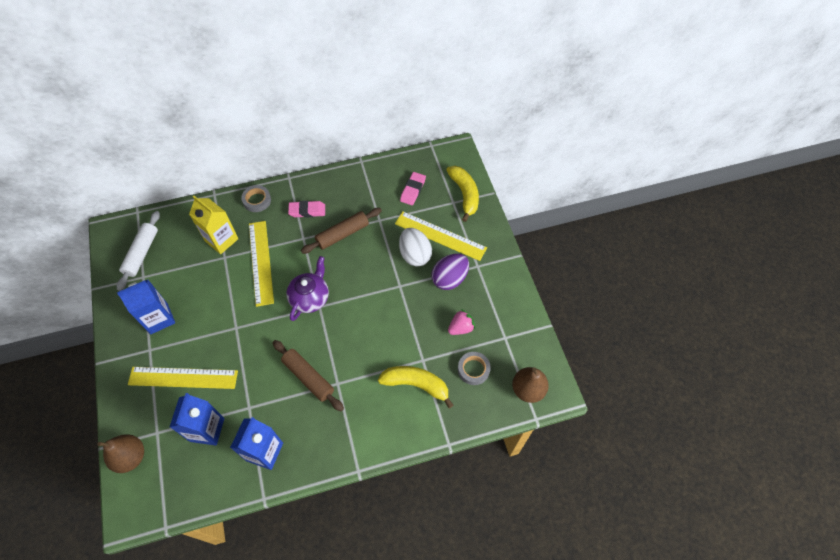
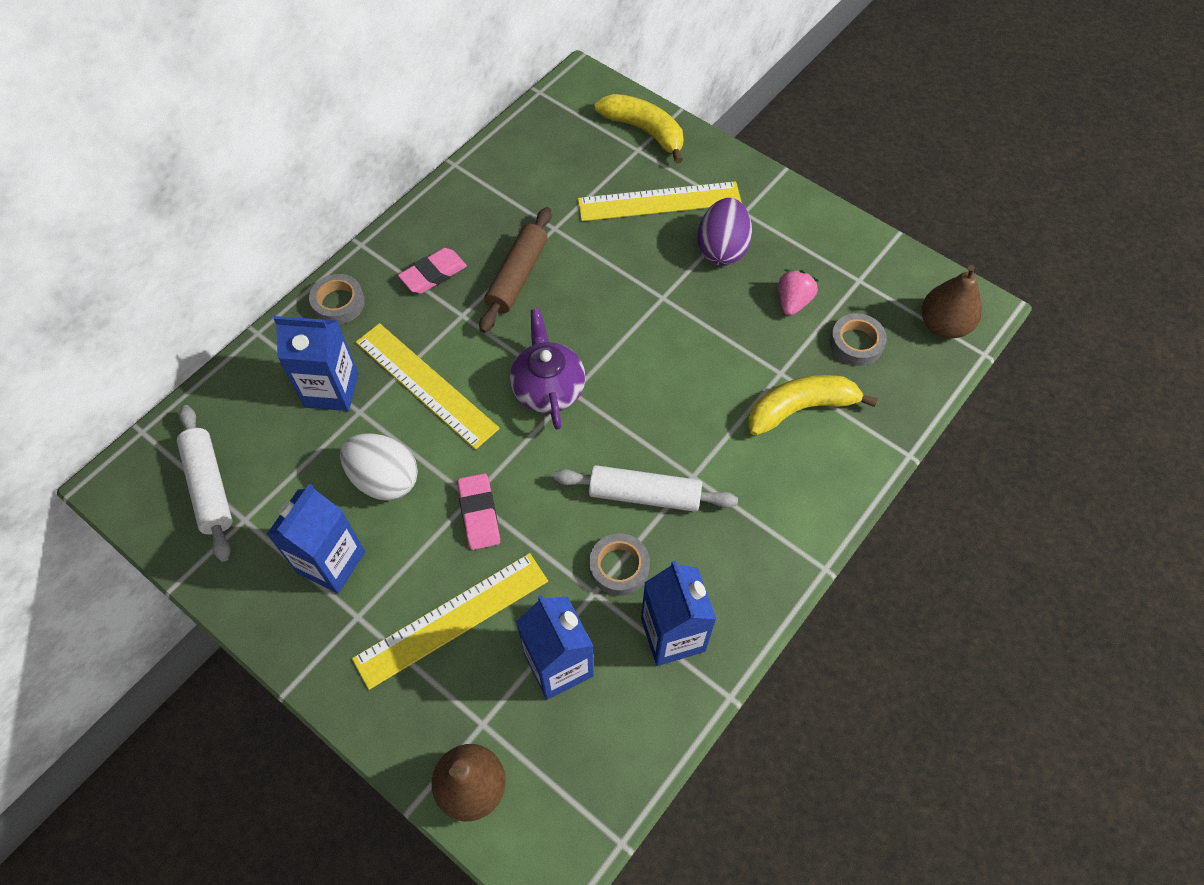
camera: 35 degrees left, 0 degrees up
(221, 240) = (331, 390): yellow carton -> blue carton
(269, 403) = (619, 567): none -> grey tape
(308, 377) = (644, 494): brown rolling pin -> white rolling pin
(413, 190) = (567, 163): pink eraser -> pink eraser (479, 514)
(415, 255) = (647, 245): white egg -> white egg (384, 479)

